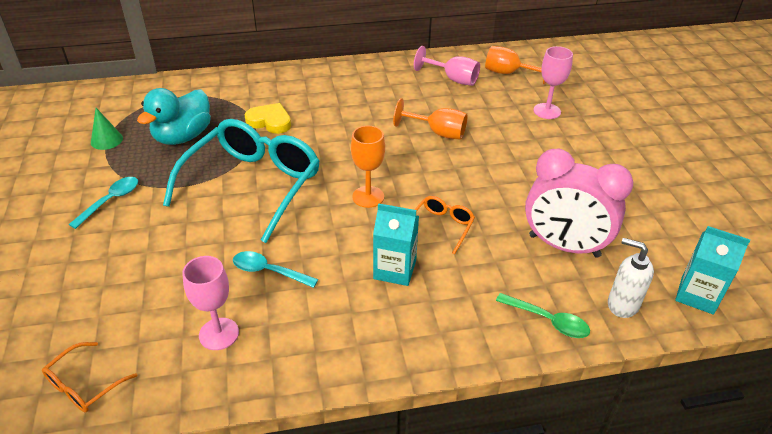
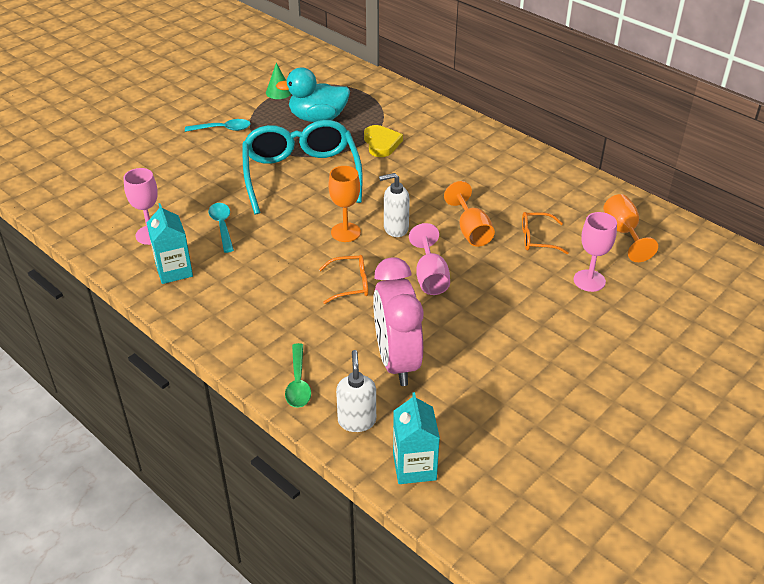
camera: 55 degrees right, 0 degrees up
(84, 385) = (73, 208): orange glasses -> orange glasses (537, 239)
(253, 184) = (301, 174): turquoise glasses -> turquoise glasses turned 90 degrees counterclockwise
(393, 167) = (395, 228): none -> white soap dispenser
(394, 270) = (278, 281): turquoise carton -> turquoise carton (174, 270)
(453, 79) = (566, 204): pink goblet -> pink goblet (430, 277)

